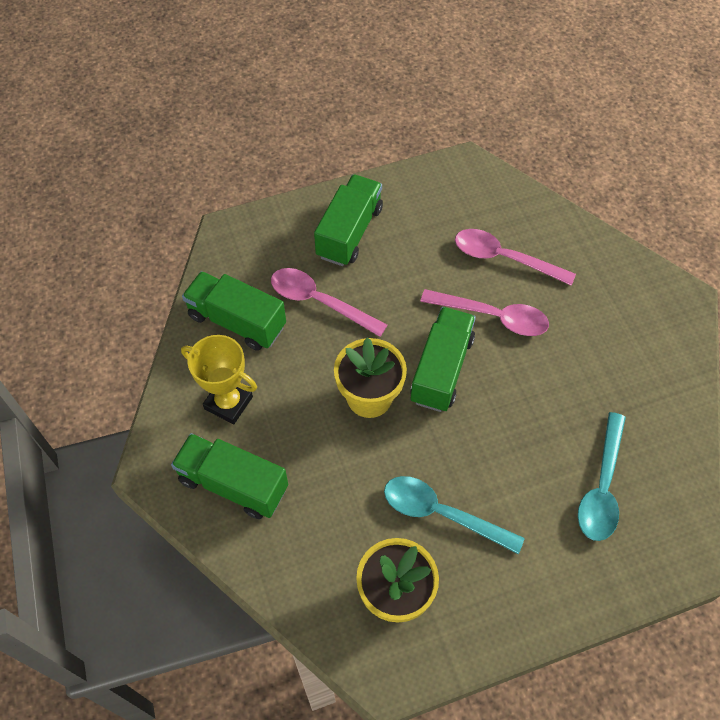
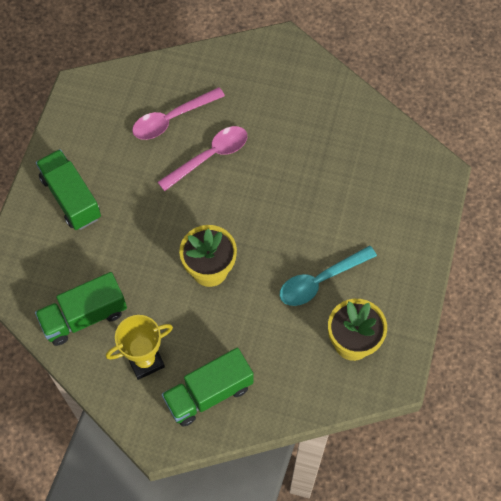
camera: 55 degrees left, 5 degrees up
(319, 302) = (112, 253): pink spoon -> none
(441, 369) = (223, 213): green truck -> none
(602, 487) = (368, 181): turquoise spoon -> none

